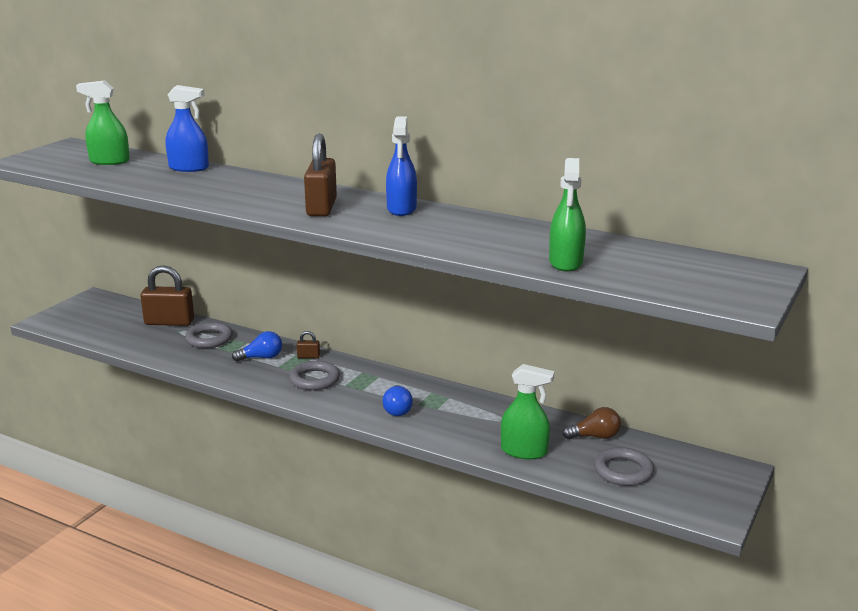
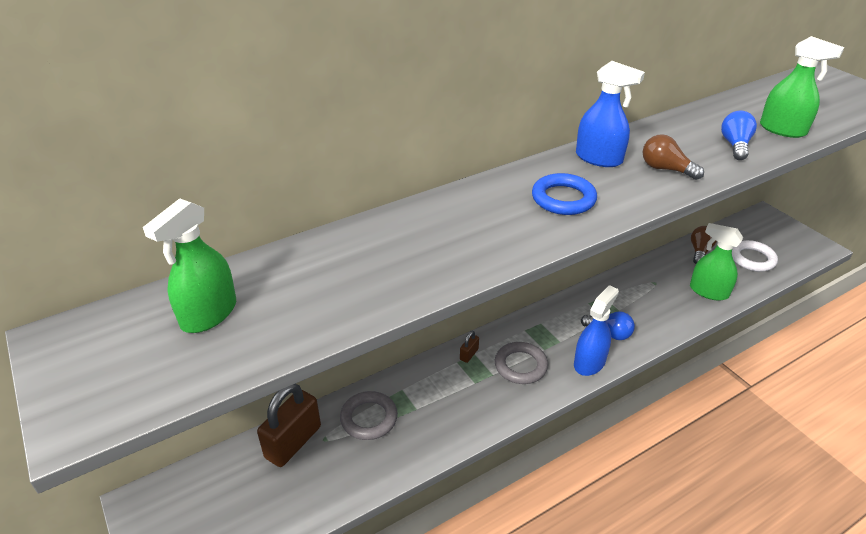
camera: 60 degrees left, 15 degrees up
(189, 168) = (323, 251): blue spray bottle -> blue spray bottle (589, 362)
(261, 358) = (447, 389): blue light bulb -> blue light bulb (735, 145)
(321, 208) = (563, 199): brown padlock -> blue ring
(413, 230) = (665, 169): none -> brown light bulb
(524, 451) = (708, 291): green spray bottle -> green spray bottle turned 105 degrees counterclockwise
(623, 471) = (752, 259): grey ring -> white ring

